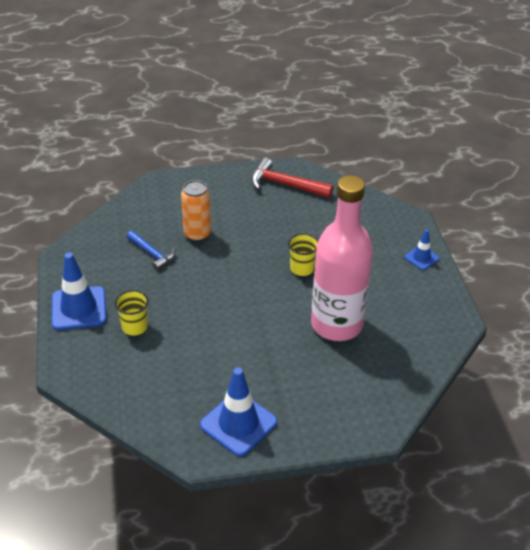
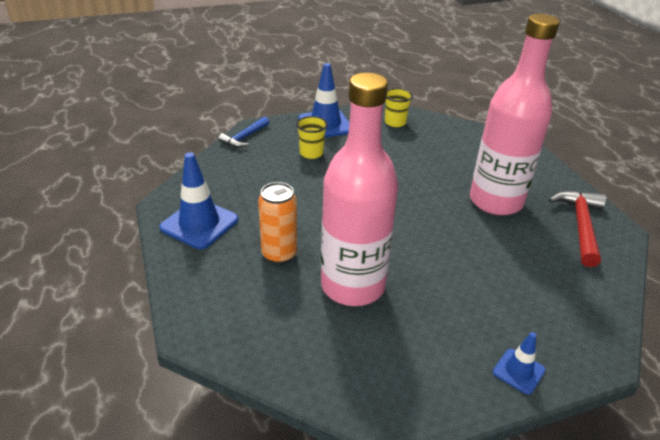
camera: 80 degrees right, 5 degrees down
(152, 253) = (410, 150): blue hammer -> blue hammer (244, 137)
(197, 234) = (452, 173): orange can -> orange can (279, 254)
(245, 220) = (495, 201): none -> pink bottle
(302, 268) = (436, 250): yellow cup -> yellow cup (395, 122)

